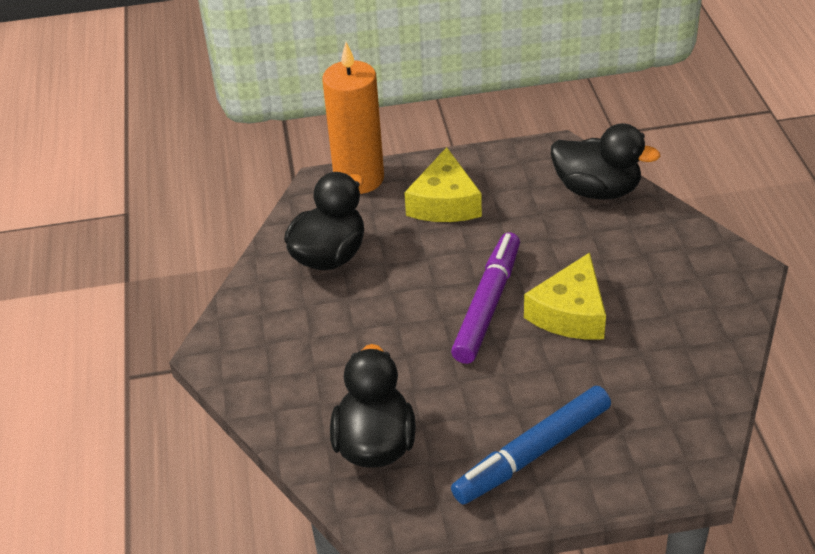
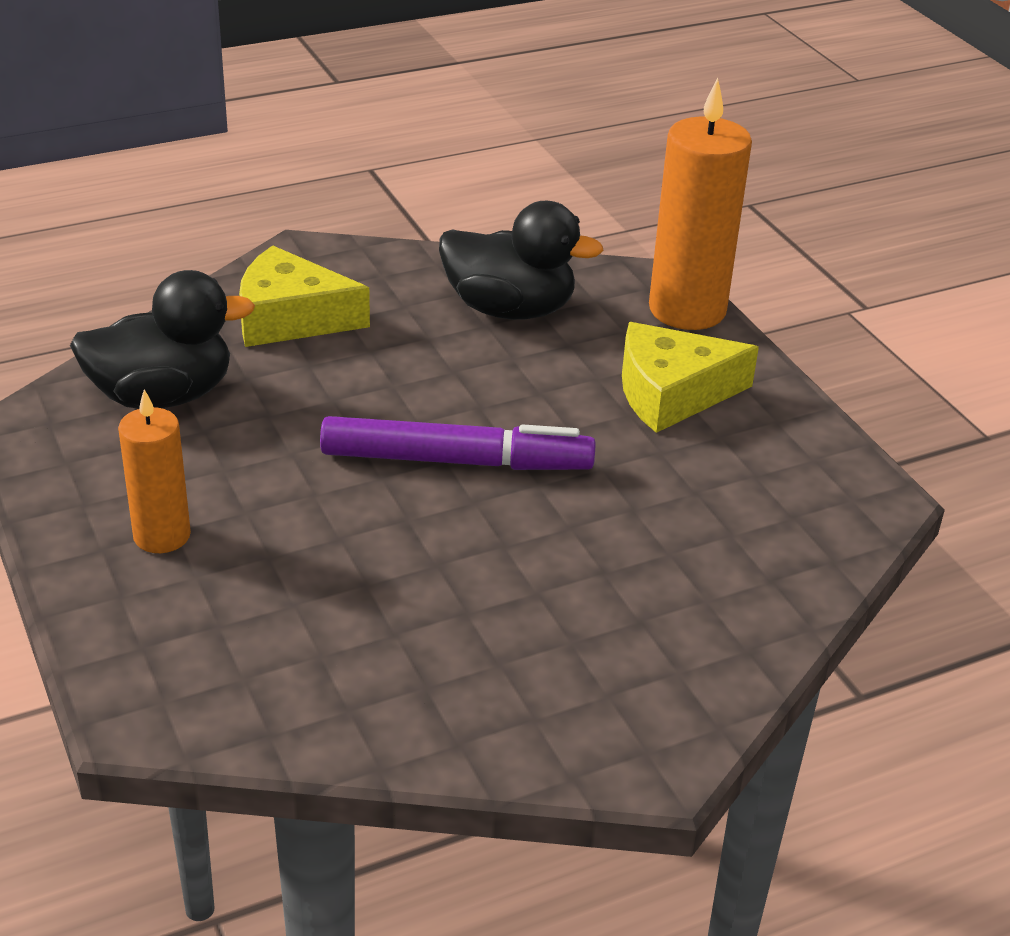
camera: 70 degrees right, 5 degrees down
(532, 453) = (162, 535): blue marker -> orange candle
(570, 313) = (464, 547): yellow cheese -> yellow cheese (290, 318)
(597, 190) = (785, 551): black duck -> none

